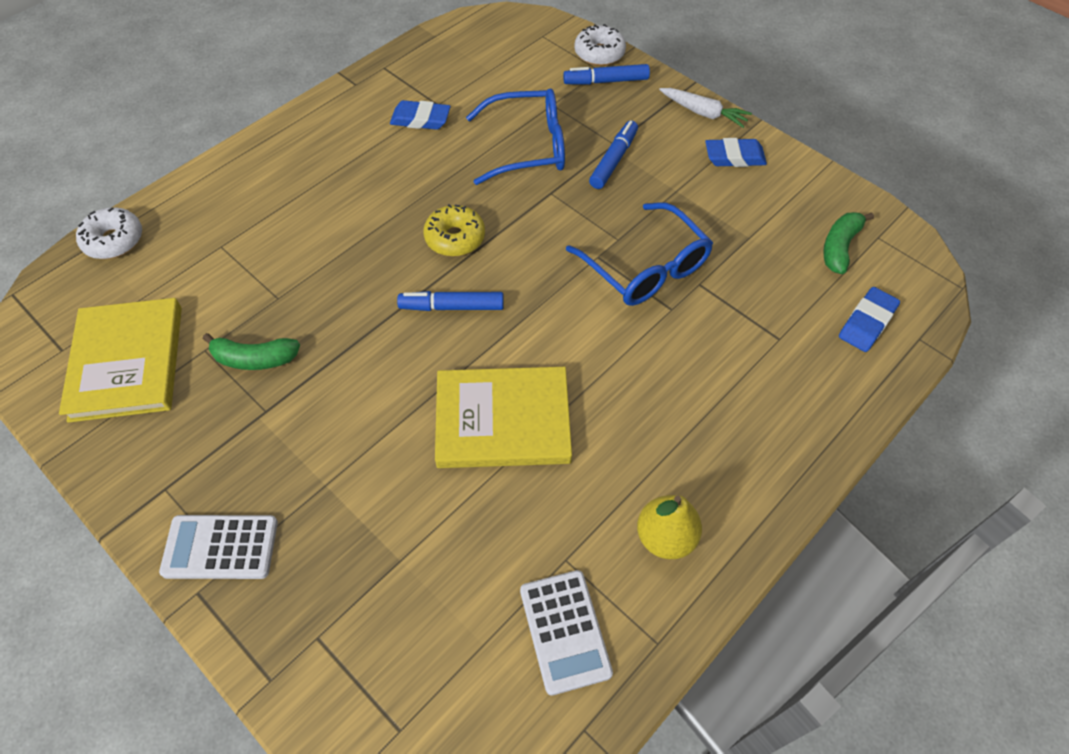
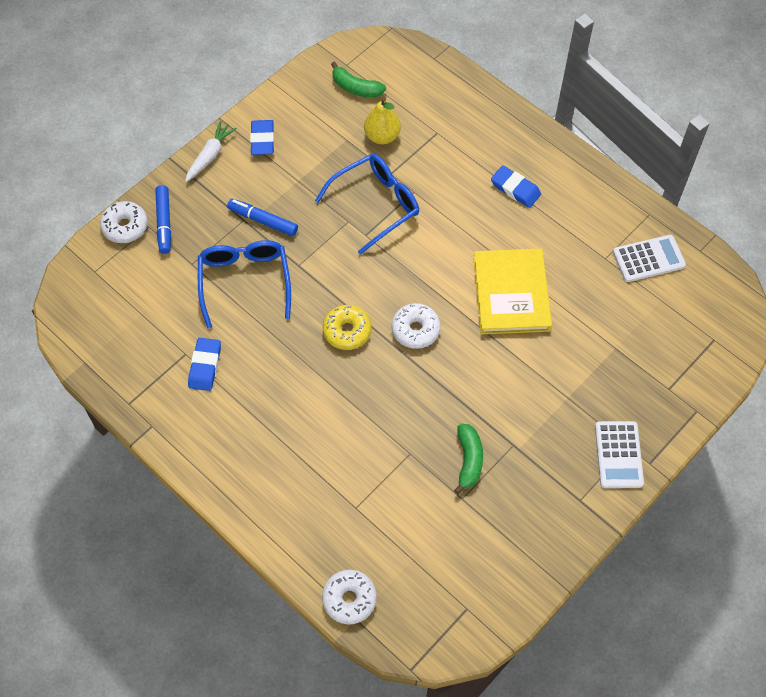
camera: 90 degrees left, 5 degrees up
(127, 362) = (476, 553): yellow book -> none
(451, 307) = (415, 330): blue marker -> white donut
(665, 537) = (586, 206): yellow pear -> yellow pear (382, 136)
(867, 323) = (422, 83): blue eraser -> blue eraser (515, 189)

